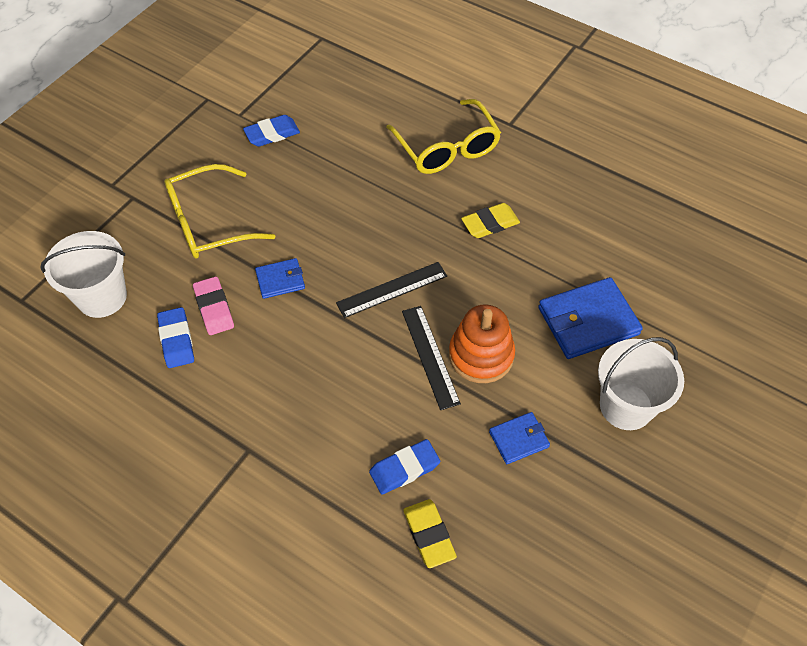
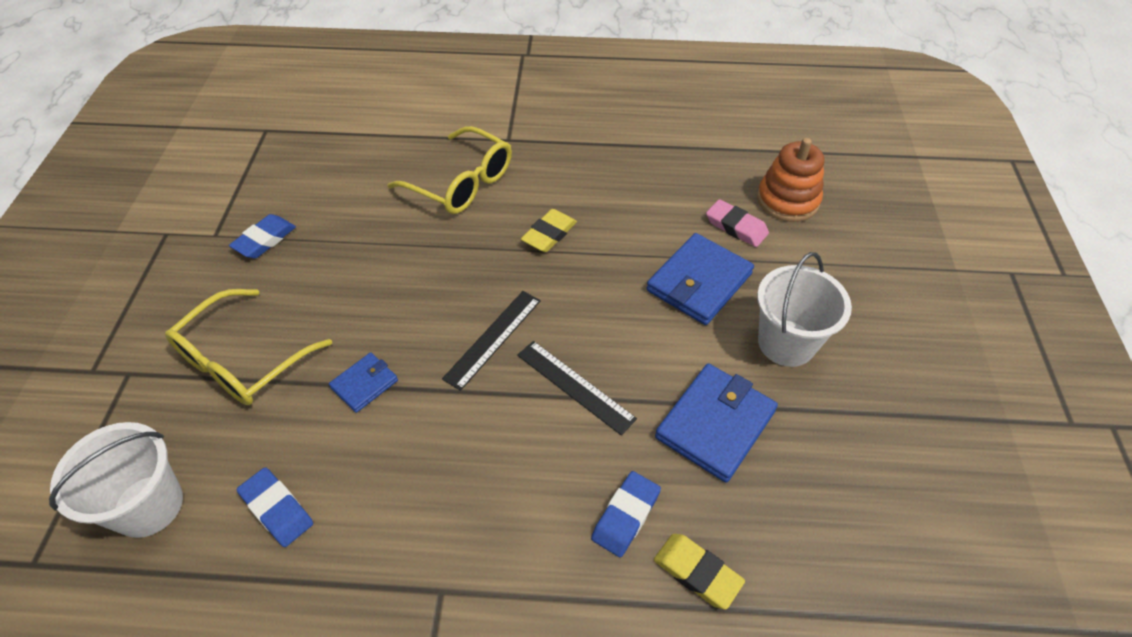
camera: 30 degrees left, 5 degrees down
(214, 308) = (303, 451): pink eraser -> pink eraser (736, 227)
(481, 355) = (624, 361): orange stacking toy -> orange stacking toy (787, 200)
(518, 439) = (715, 424): blue wallet -> blue wallet, size x1.83

